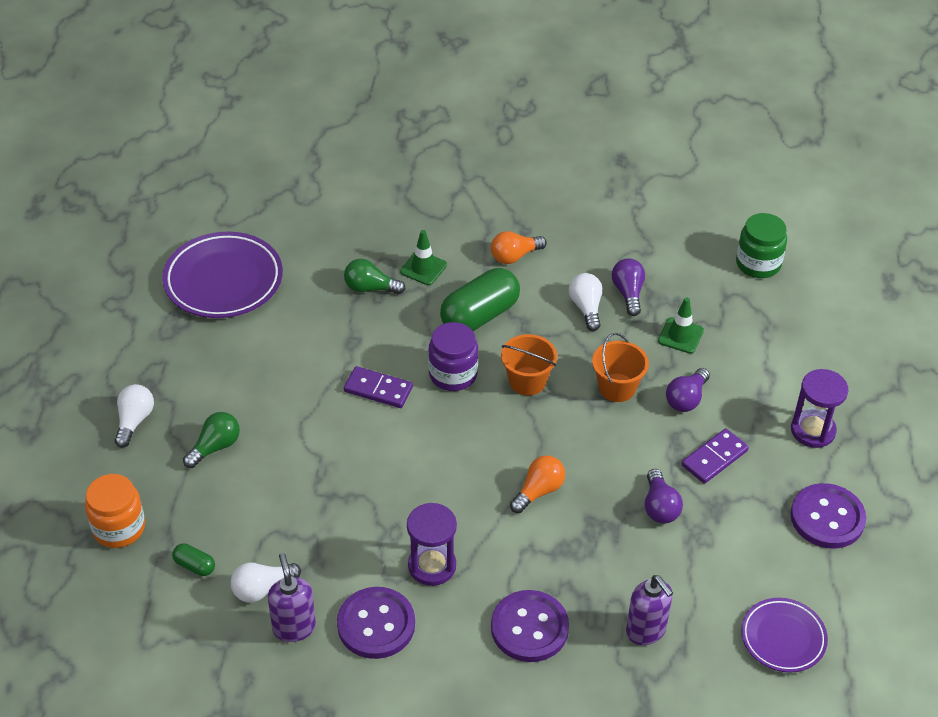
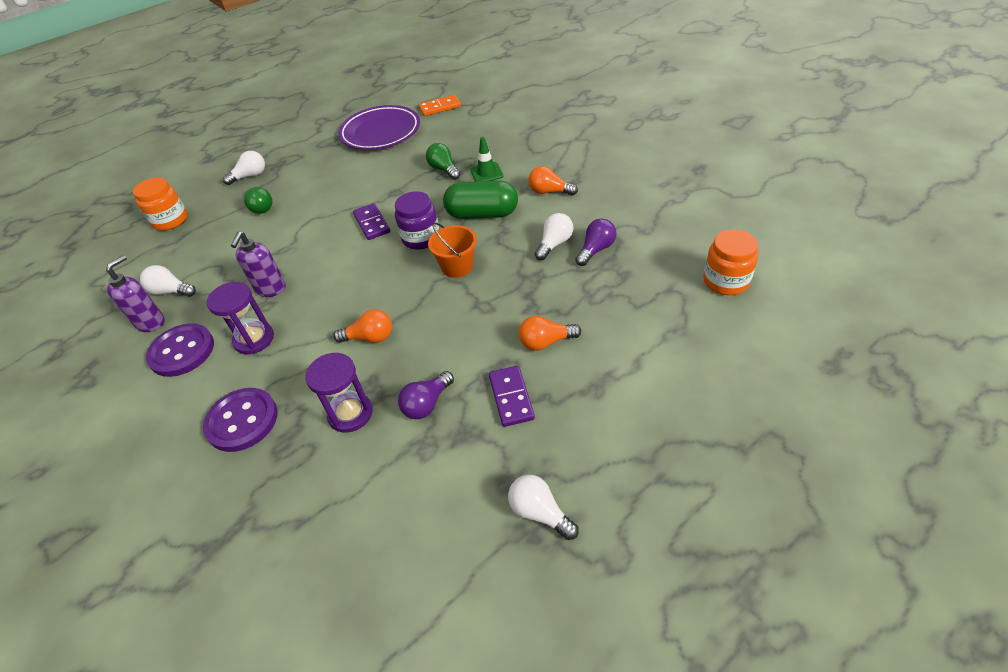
camera: 50 degrees right, 0 degrees up
(195, 566) = (166, 259): green capsule -> none
(215, 447) = (261, 207): green light bulb -> green light bulb turned 60 degrees clockwise
(251, 211) = (440, 107): none -> orange domino
(617, 387) = (507, 304): orange bucket -> none
(646, 631) = (298, 485): purple soap dispenser -> purple soap dispenser (270, 289)
(680, 335) = (598, 297): green traffic cone -> none
(686, 399) = (545, 342): purple light bulb -> orange light bulb
(714, 458) = (511, 397): purple domino -> purple domino turned 75 degrees clockwise
(758, 264) = (725, 281): green jar -> orange jar
(783, 638) = (375, 583): purple plate -> none
(813, 430) = (617, 431): purple hourglass -> purple hourglass (350, 413)
(827, 518) = (539, 512): purple button -> white light bulb

